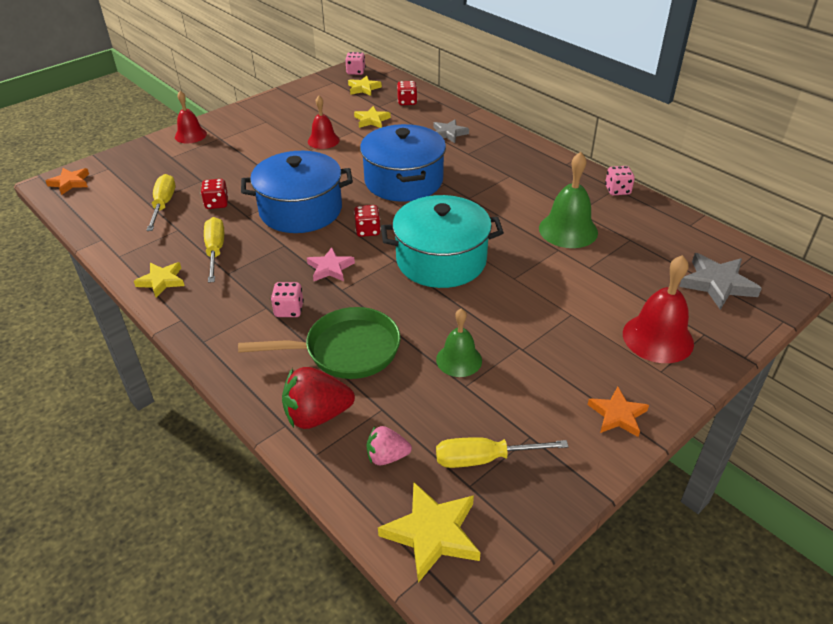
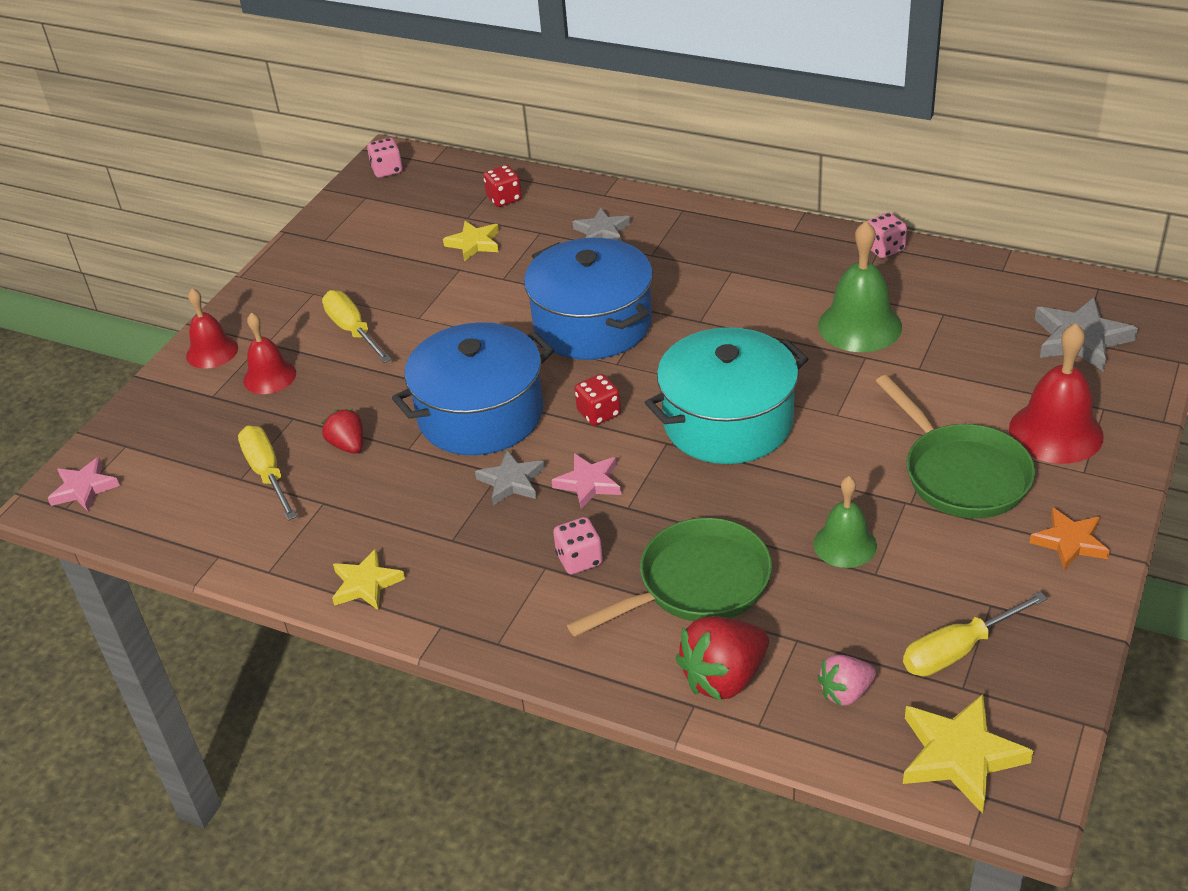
camera: 20 degrees left, 0 degrees up
(70, 183) = (84, 488): orange star -> pink star
(215, 251) = (406, 514): yellow screwdriver -> yellow screwdriver (353, 330)
(217, 203) = (348, 445): red dice -> red strawberry
(287, 252) = (512, 481): none -> grey star
(323, 140) = (427, 298): red bell -> red bell (269, 376)
(363, 88) = (421, 195): yellow star -> none
(570, 342) = (961, 474): none -> green pan

